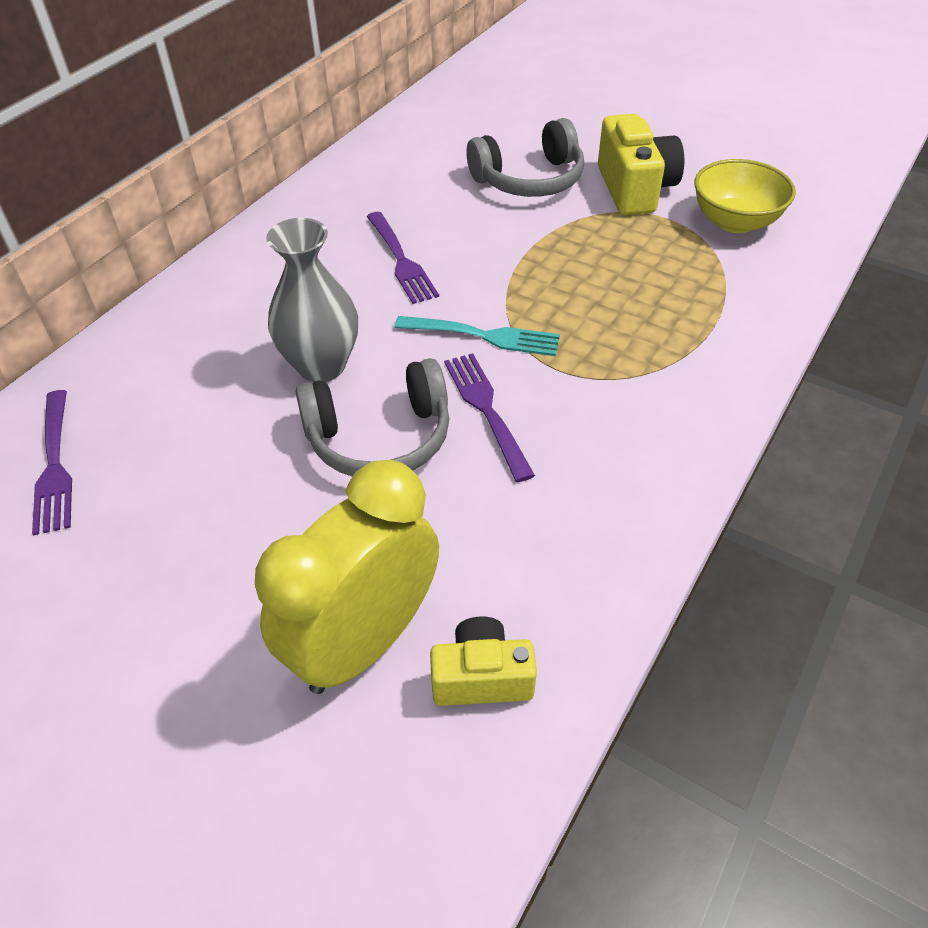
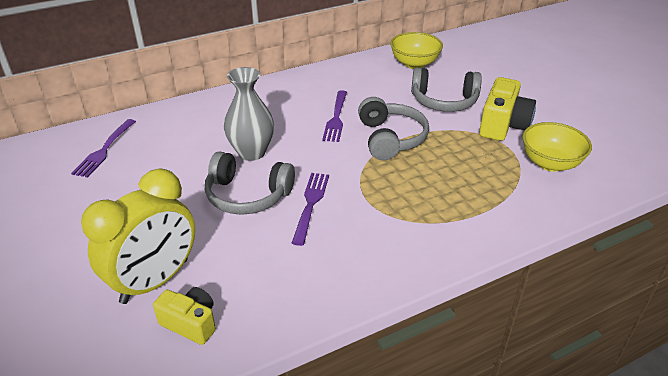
camera: 30 degrees right, 10 degrees down
(364, 642) = (155, 281): yellow clock -> yellow clock turned 150 degrees clockwise
(438, 134) = (414, 64): none -> yellow bowl
(482, 336) = (343, 169): turquoise fork -> none
(507, 263) = (390, 138): none -> grey headphones

